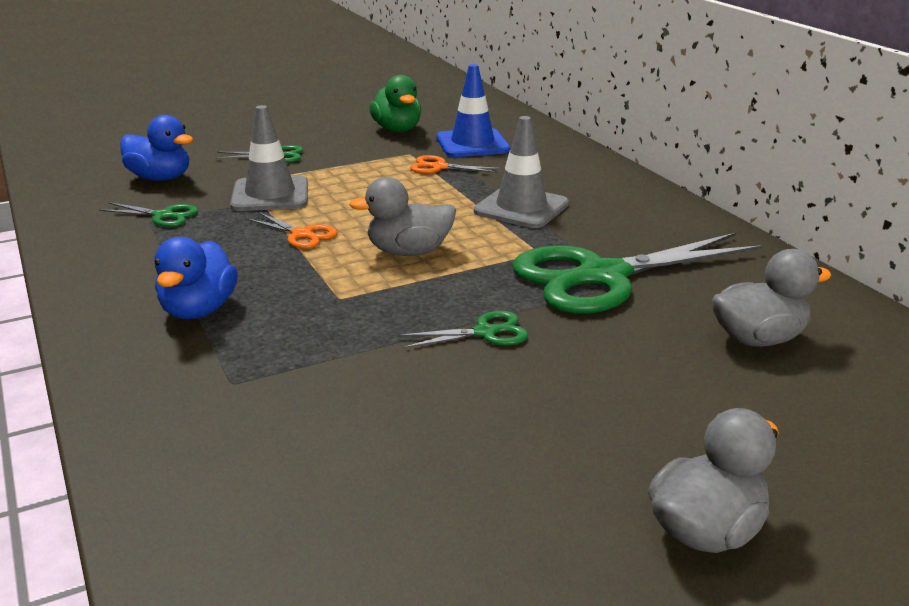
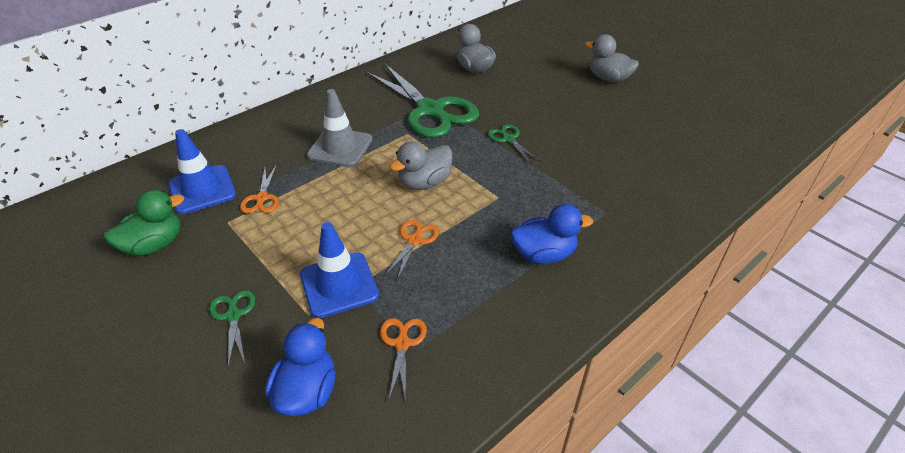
camera: 105 degrees left, 15 degrees up
(163, 216) = (402, 343): green scissors -> orange scissors
(270, 195) = (339, 285): grey traffic cone -> blue traffic cone
(409, 252) = (424, 183): grey duck -> grey duck turned 75 degrees clockwise

